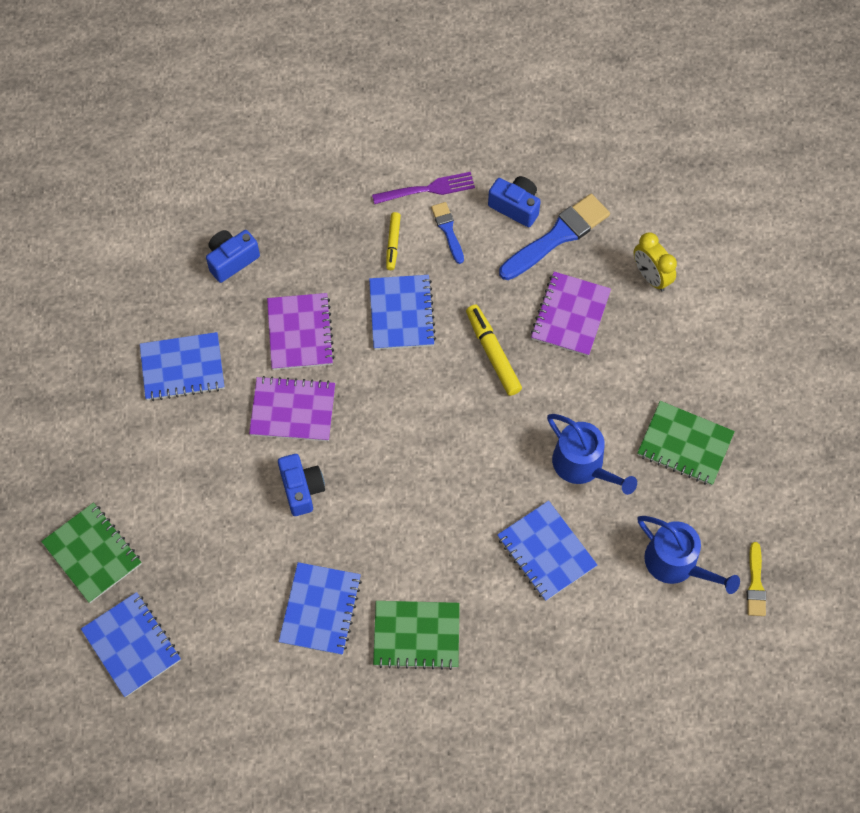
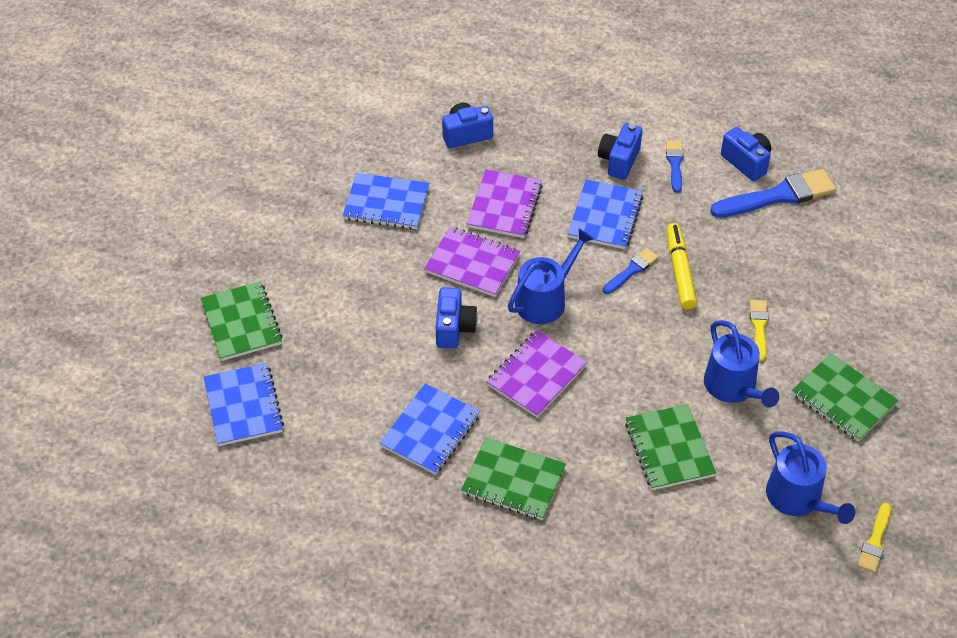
camera: 20 degrees right, 15 degrees down
(377, 428) = (545, 300): none -> blue watering can
(393, 243) = (619, 160): yellow marker -> blue camera
(427, 189) = (667, 128): purple fork -> none
(447, 367) = (631, 270): none -> blue brush
(546, 552) = (669, 449): blue notebook -> green notebook
(570, 315) = (767, 261): purple notebook -> purple notebook (536, 375)
(585, 392) = (759, 327): none -> yellow brush
(650, 277) = (858, 252): yellow clock -> none

